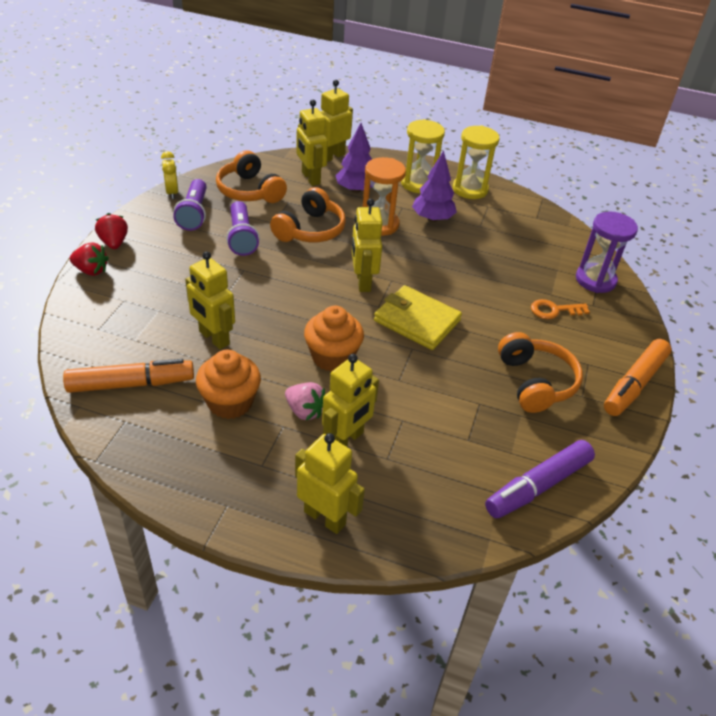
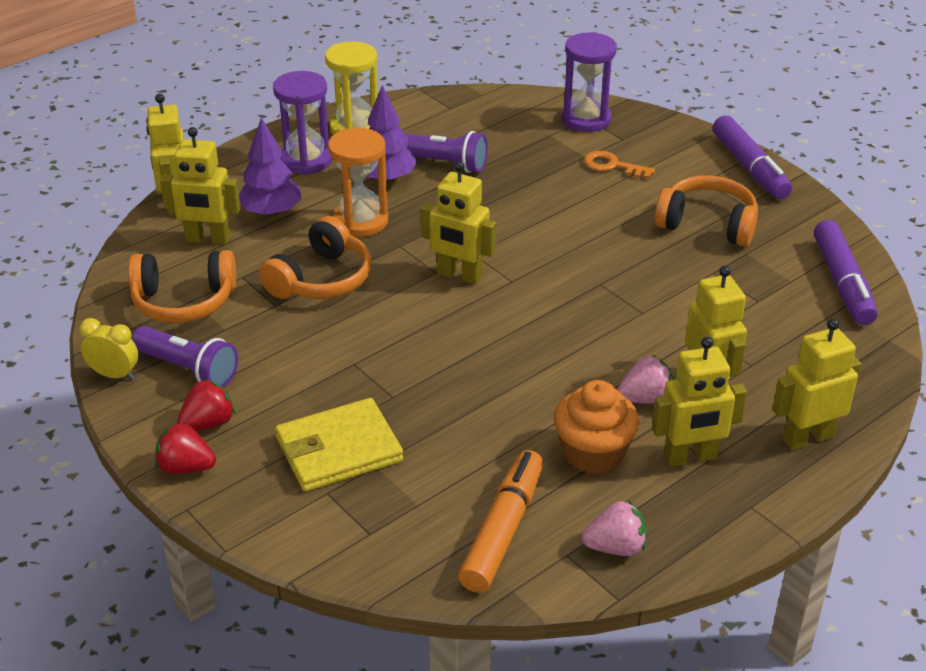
camera: 55 degrees left, 5 degrees down
(91, 270) = (232, 508): red strawberry -> red strawberry (208, 424)
(144, 443) = (615, 547): none -> pink strawberry
(214, 338) = (469, 431): yellow robot -> yellow robot (690, 457)
(241, 237) = (284, 343): purple flashlight -> purple flashlight (443, 164)
(310, 230) = (321, 279): orange headphones -> orange headphones turned 60 degrees clockwise
(332, 357) = (573, 347): orange cupcake -> none
(417, 320) = (558, 262): yellow wallet -> yellow wallet (339, 449)
(418, 183) = (306, 160): yellow hourglass -> purple hourglass
(554, 310) = (612, 166): orange key -> orange key turned 90 degrees clockwise
(634, 384) = (749, 167): orange marker -> purple marker

